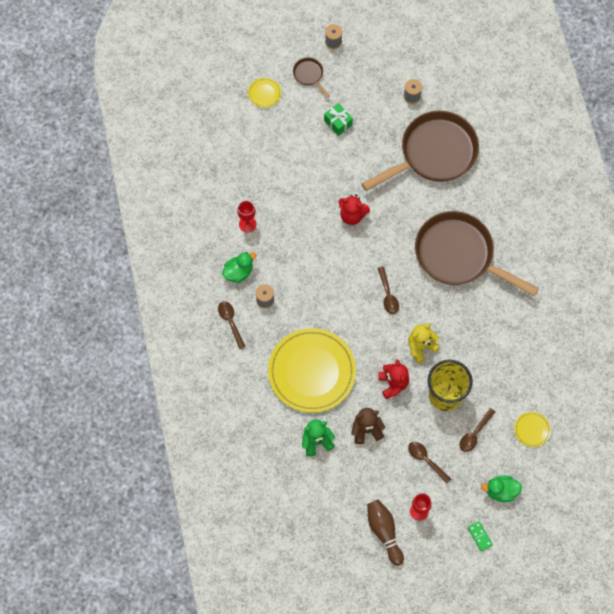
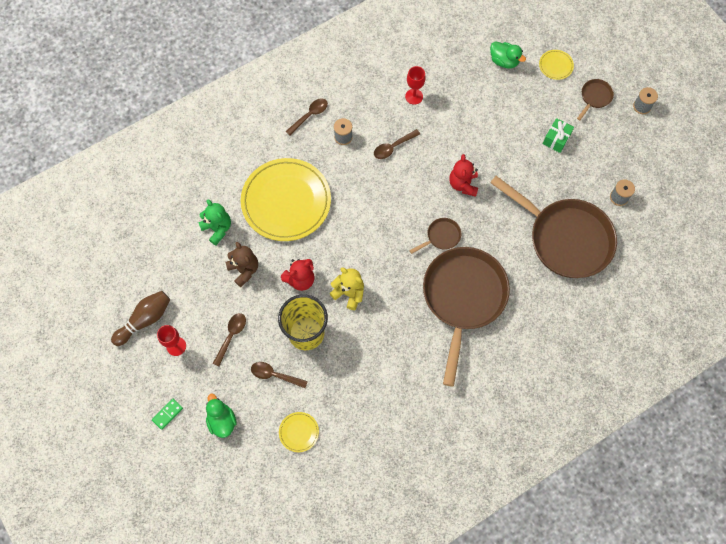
camera: 70 degrees right, 0 degrees up
(238, 272) = (362, 105): green duck -> green duck (504, 61)
(388, 295) = (392, 244): brown spoon -> brown spoon (393, 147)
(395, 252) = (441, 236): none -> brown pan

